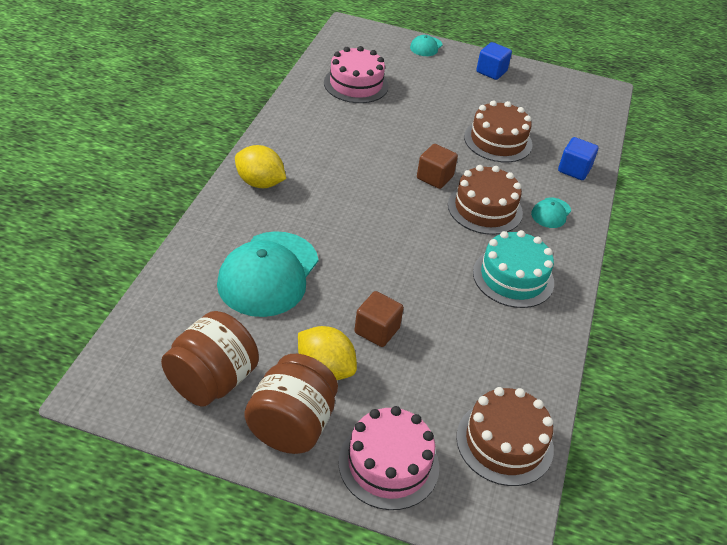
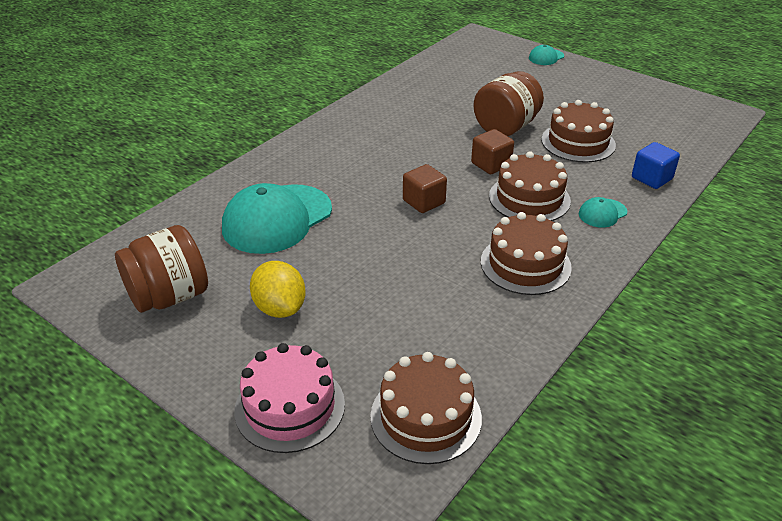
camera: 25 degrees right, 5 degrees down
(260, 183) = (316, 146): yellow lemon -> none
(291, 425) = (217, 350): brown jar -> brown jar (506, 127)
(356, 84) = (456, 80): pink cake -> none
(377, 330) = (351, 285): brown cube -> brown cube (424, 202)
(491, 71) = (604, 84): blue cube -> none
(513, 277) = (525, 264): turquoise cake -> brown cake

